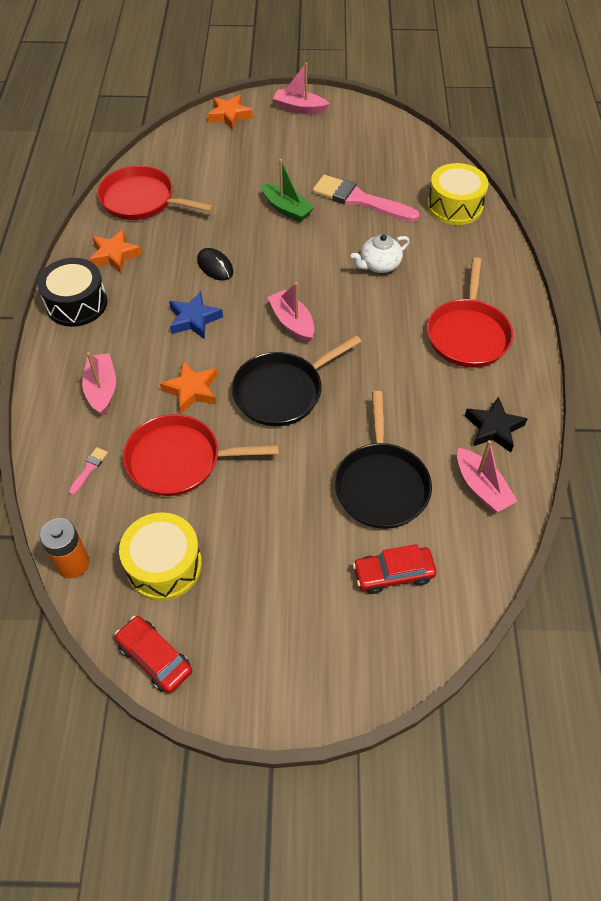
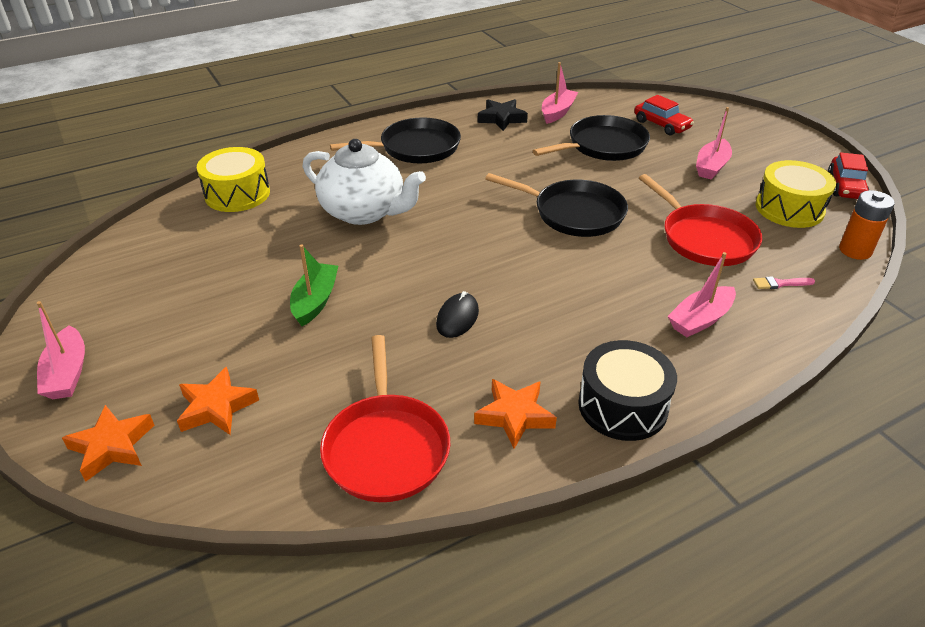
camera: 120 degrees left, 15 degrees down
(192, 390) = (631, 262): orange star -> orange star (217, 407)
(194, 319) = (548, 298): blue star -> none
(292, 322) = (489, 236): pink boat -> pink boat (711, 166)
(359, 200) = (263, 254): pink brush -> none
(379, 265) = (364, 212): white teapot -> white teapot, size x1.83
(468, 334) = (416, 148): red pan -> black pan

